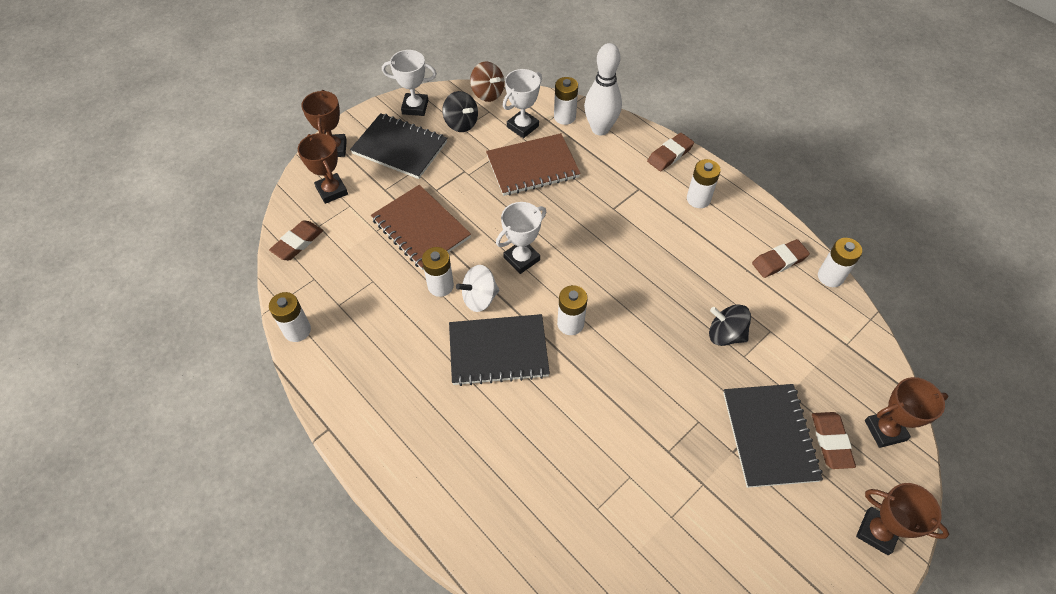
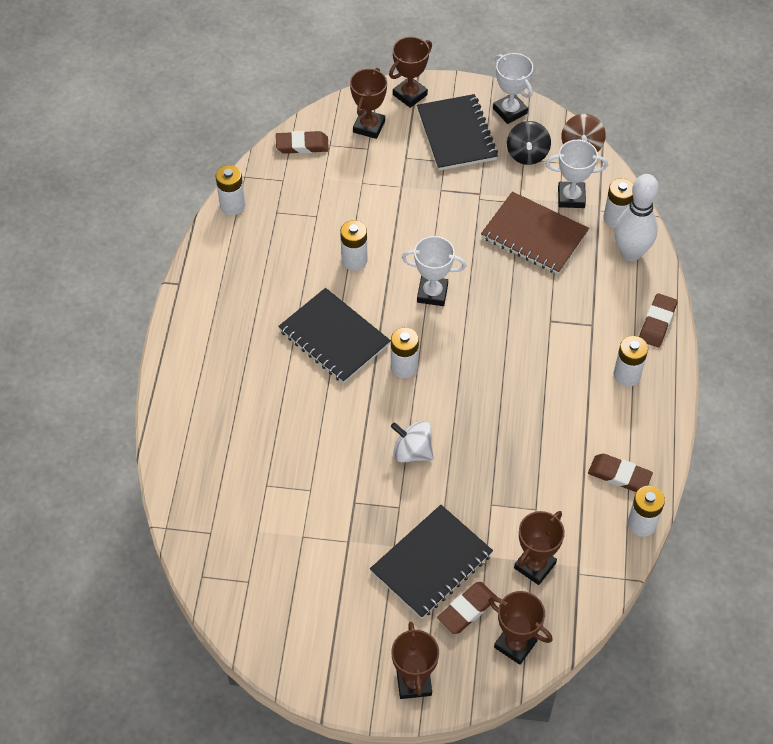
camera: 50 degrees right, 0 degrees up
(421, 228) = (393, 208): brown notebook -> none
(479, 298) = (368, 292): white spinning top -> white spinning top (412, 452)
(670, 154) = (657, 323): brown eraser -> brown eraser turned 75 degrees counterclockwise
(725, 335) = (499, 479): black spinning top -> none
(821, 367) = (534, 565): none -> brown trophy

